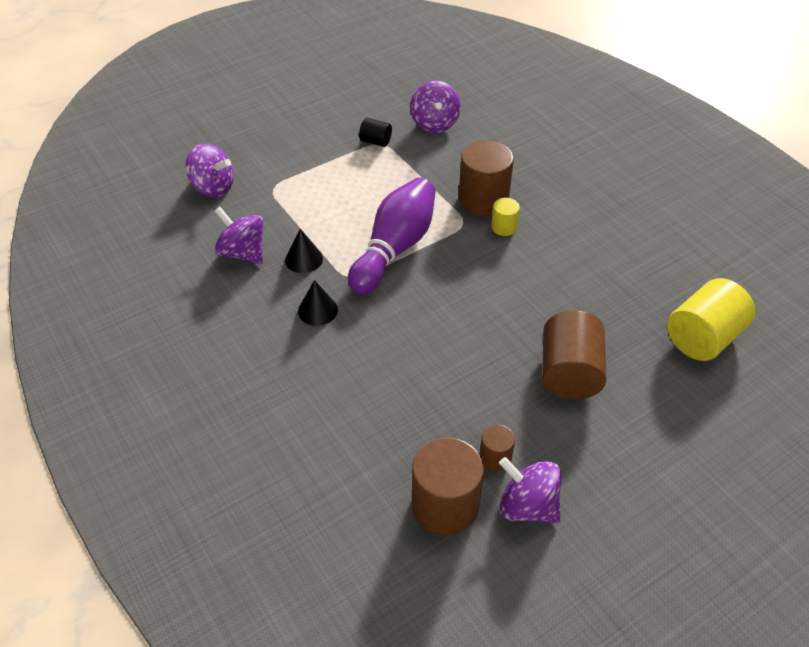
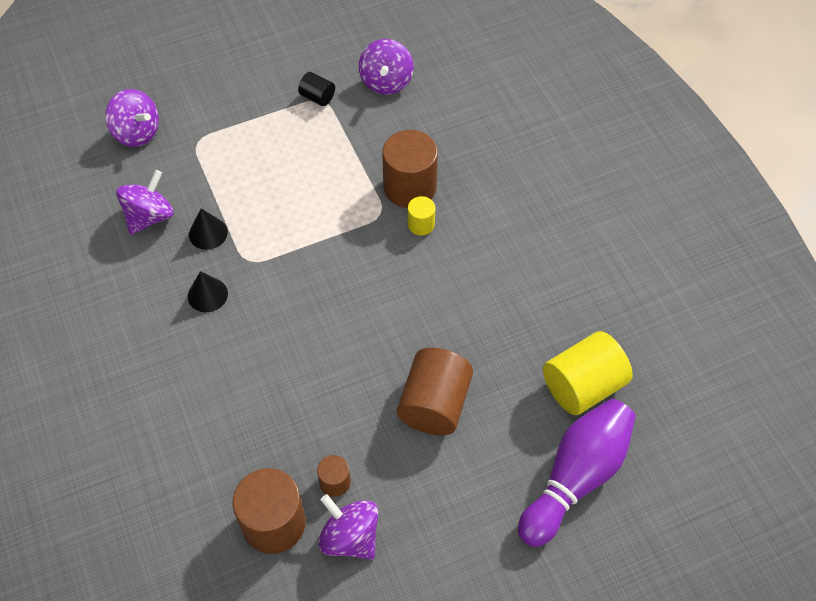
camera: 10 degrees right, 10 degrees up
(243, 253) = (149, 217): purple spinning top -> purple spinning top turned 75 degrees clockwise
(395, 248) = (302, 233): purple bowling pin -> purple bowling pin (576, 477)

